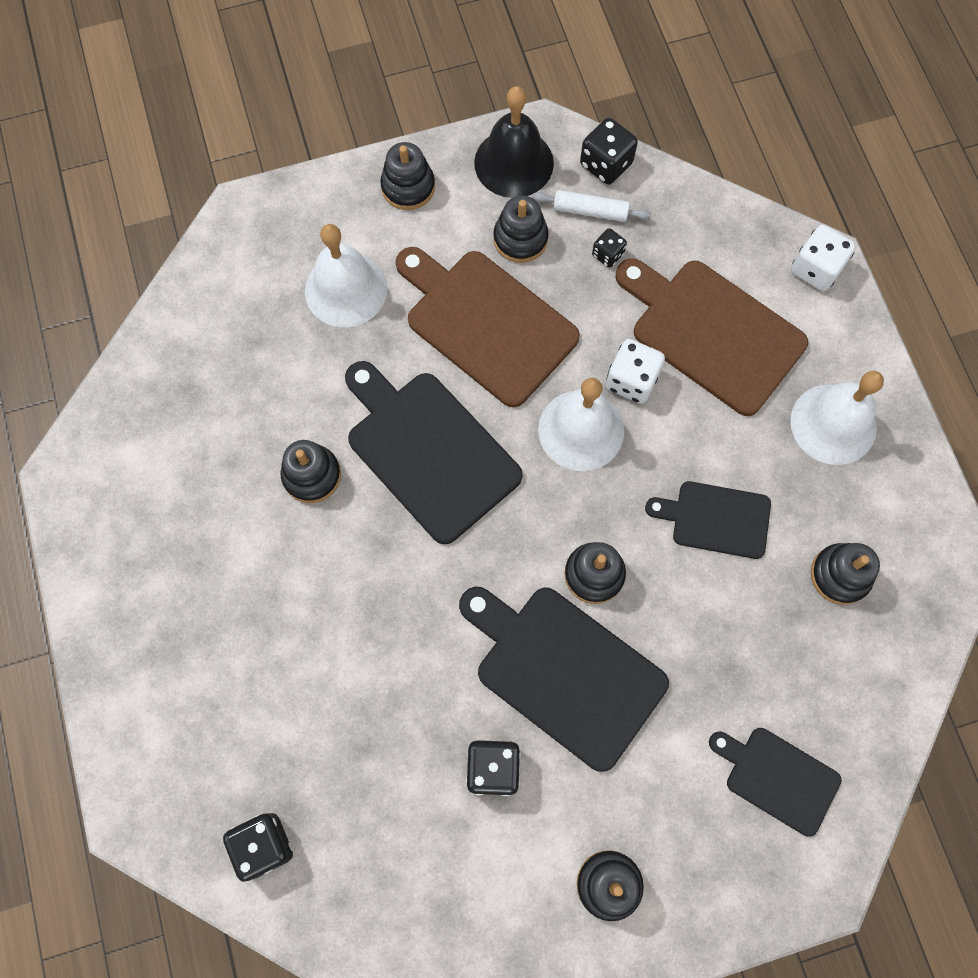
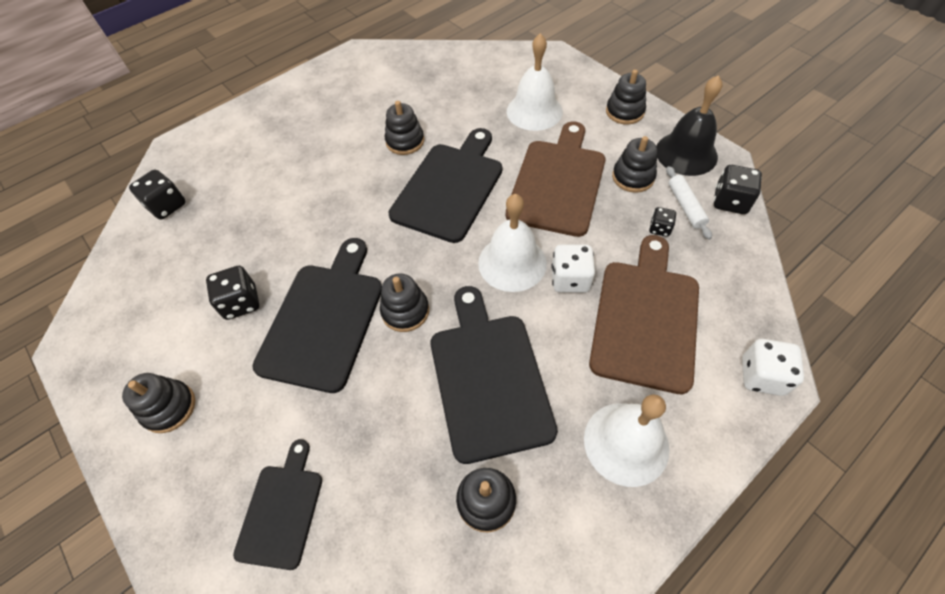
camera: 70 degrees right, 15 degrees down
(716, 519) = (488, 378): black cutting board -> black cutting board, size x1.72

